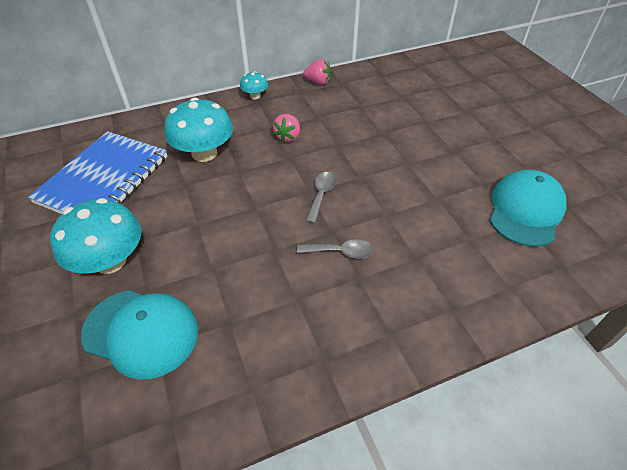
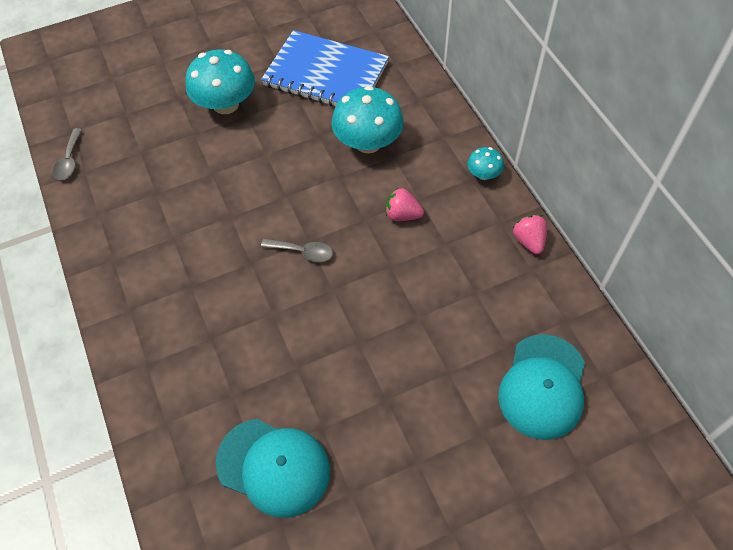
camera: 90 degrees right, 10 degrees up
(141, 332) = (154, 140): turquoise cap -> turquoise cap (543, 386)
(318, 82) = (529, 241): pink strawberry -> pink strawberry turned 150 degrees clockwise
(340, 252) = (223, 271): grey spoon -> grey spoon (69, 160)

